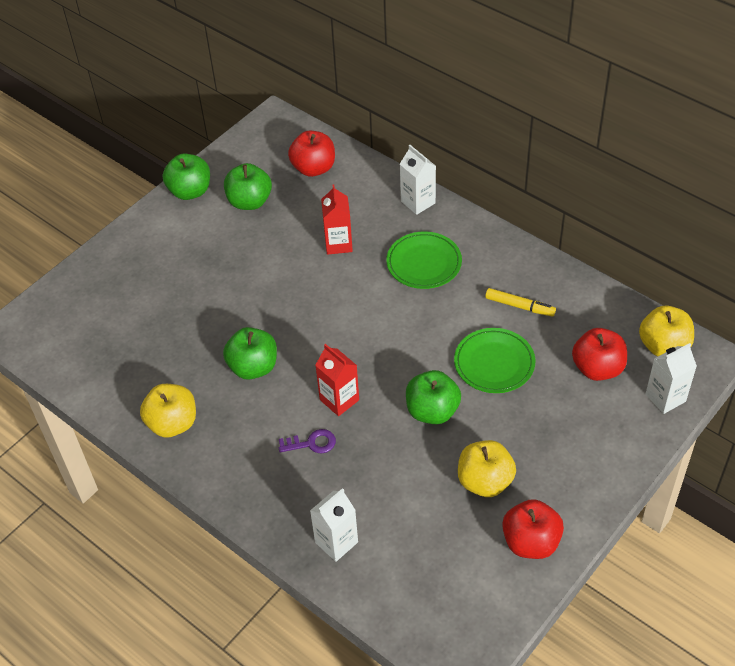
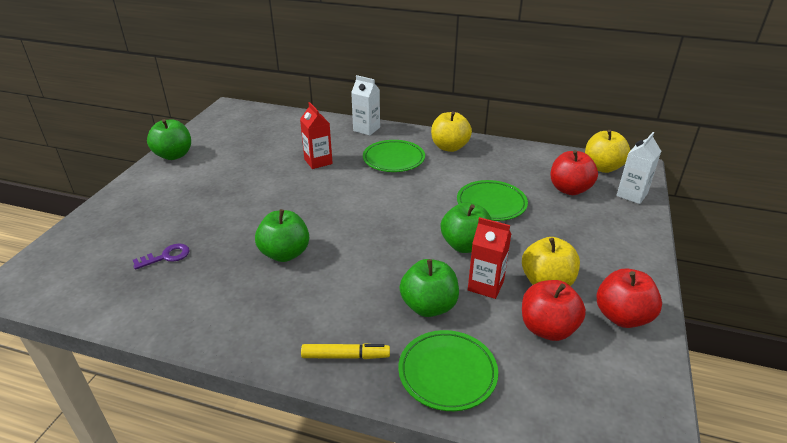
camera: 25 degrees left, 15 degrees down
(172, 423) = (221, 317): yellow apple -> yellow apple (449, 147)
(249, 202) = (230, 152): green apple -> green apple (429, 306)
(311, 443) = (372, 296): purple key -> purple key (166, 256)
(313, 168) = (274, 126): red apple -> red apple (547, 328)
(336, 542) = (447, 373): white carton -> green plate
(339, 400) = (379, 257): red carton -> red carton (485, 285)
(519, 306) = (483, 168): yellow marker -> yellow marker (345, 356)

